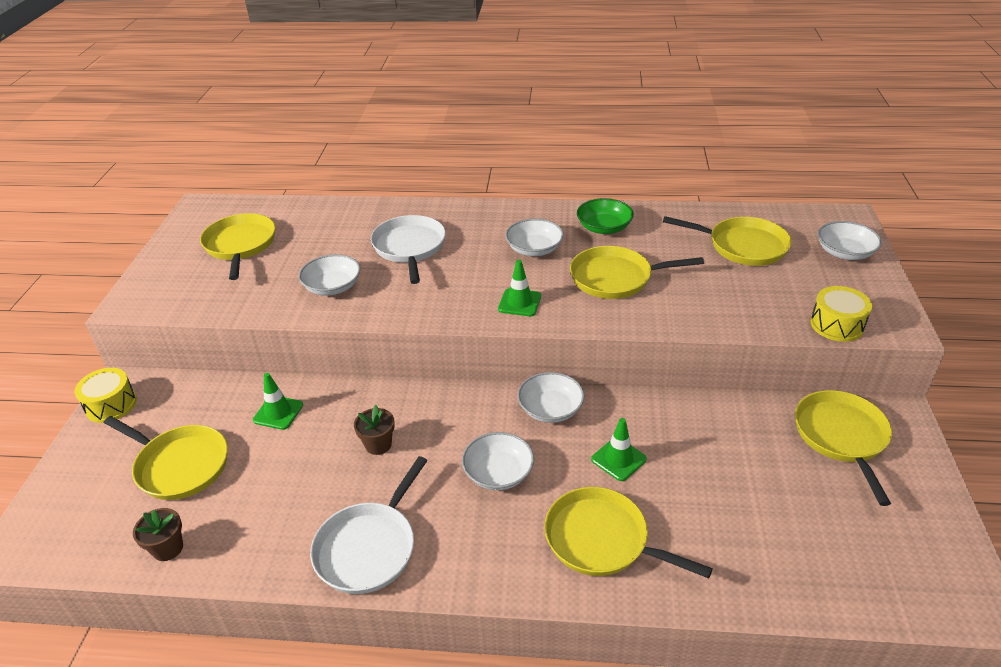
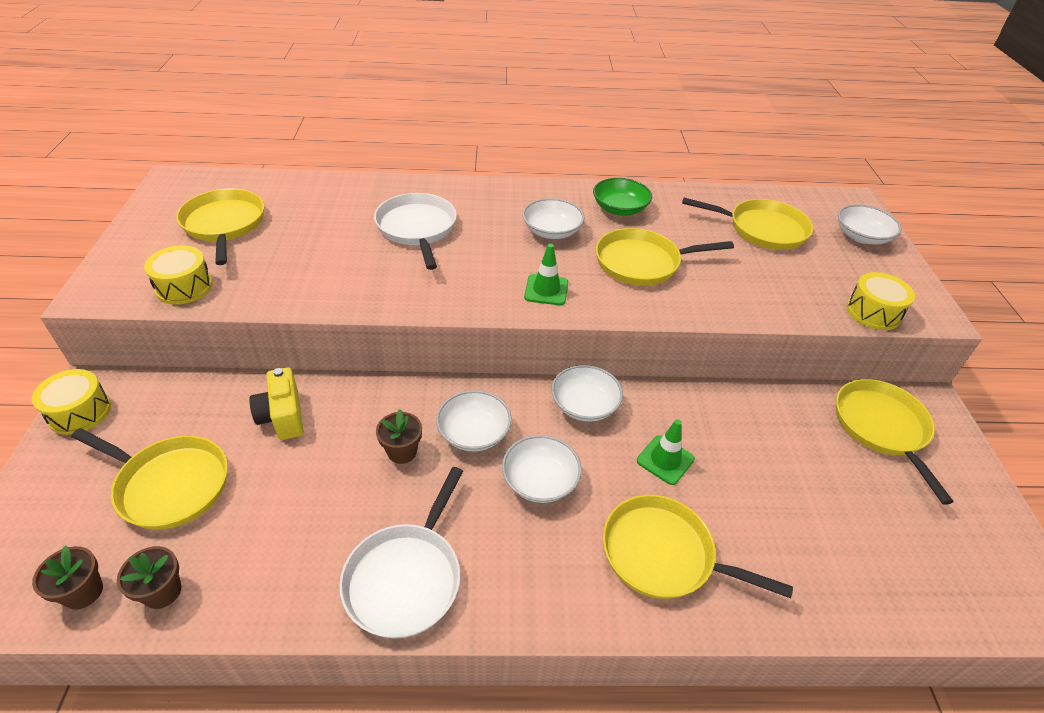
camera: 10 degrees left, 5 degrees up
(106, 545) = (83, 592): none -> brown flower pot
(202, 299) = (184, 287): none -> yellow drum
(278, 413) = (282, 417): green traffic cone -> yellow camera
(332, 287) = (336, 272): white bowl -> white bowl (474, 432)

